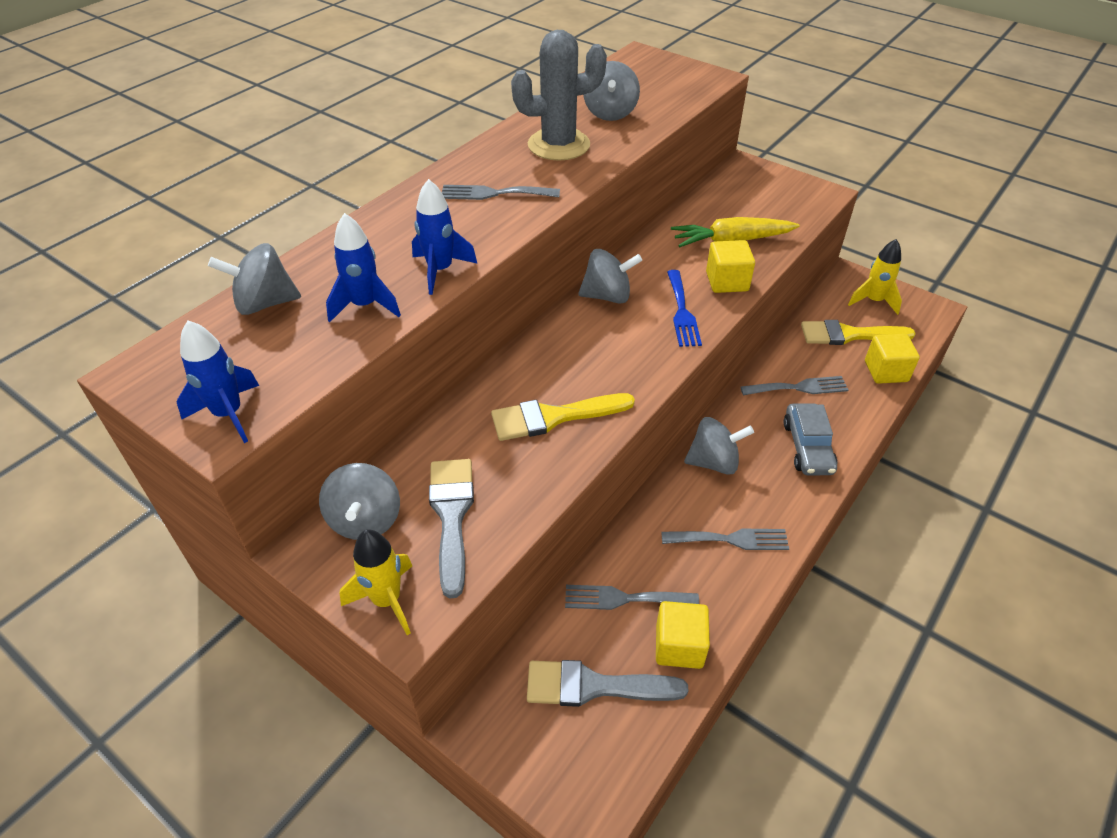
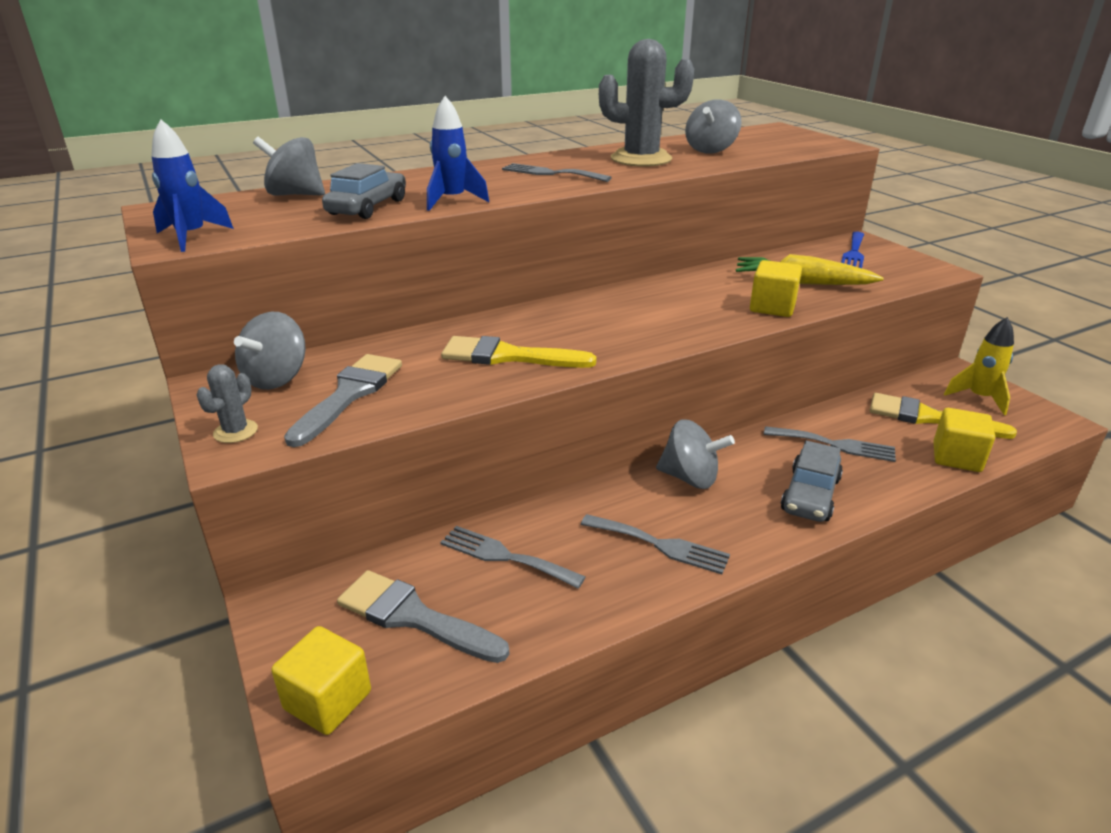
camera: 25 degrees right, 15 degrees down
(365, 306) = (368, 207): blue rocket -> grey car
(387, 600) = (235, 431): yellow rocket -> grey cactus
(607, 296) = (638, 294): grey spinning top -> none
(679, 646) = (530, 615): yellow cube -> yellow cube (328, 700)
(682, 312) = (704, 317): blue fork -> blue fork (854, 253)

